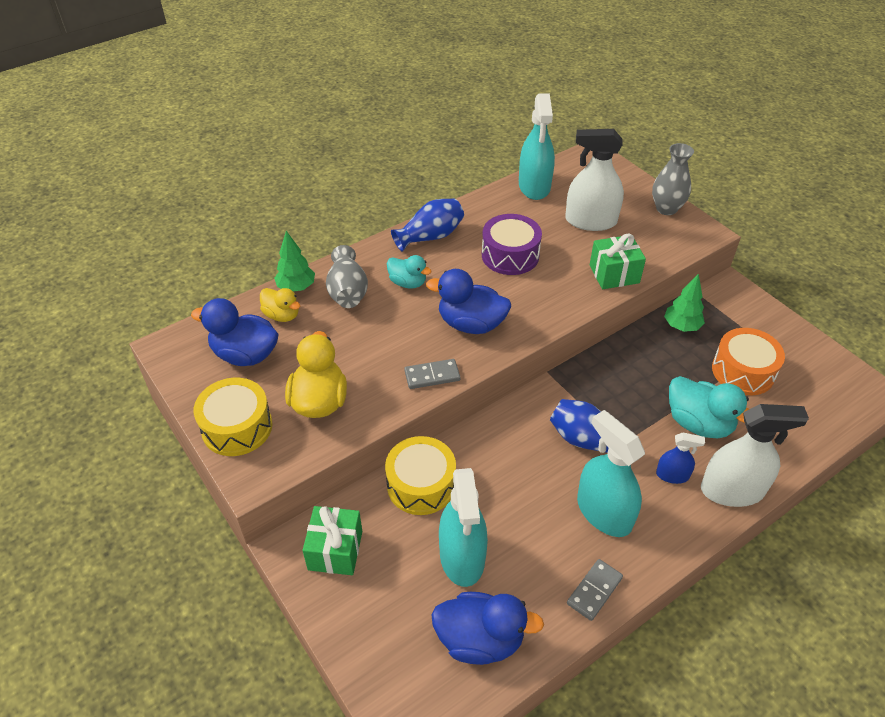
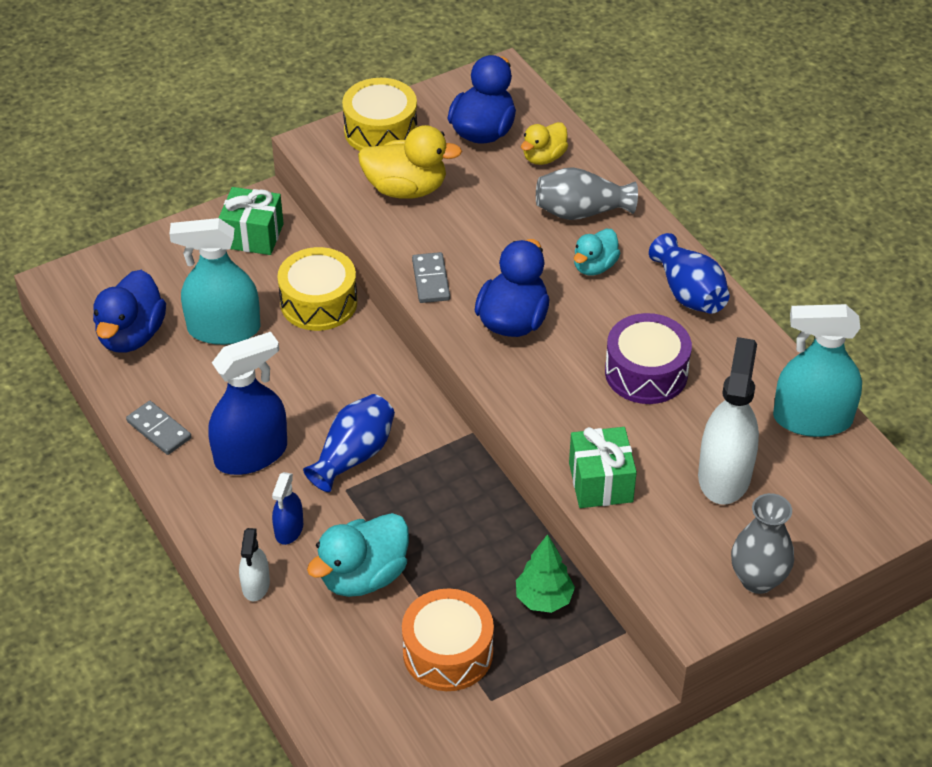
camera: 95 degrees right, 0 degrees up
(296, 287) = (592, 168): green tree -> none
(604, 512) = (251, 454): turquoise spray bottle -> blue spray bottle
(732, 490) = (256, 585): white spray bottle -> white spray bottle, size x0.52

